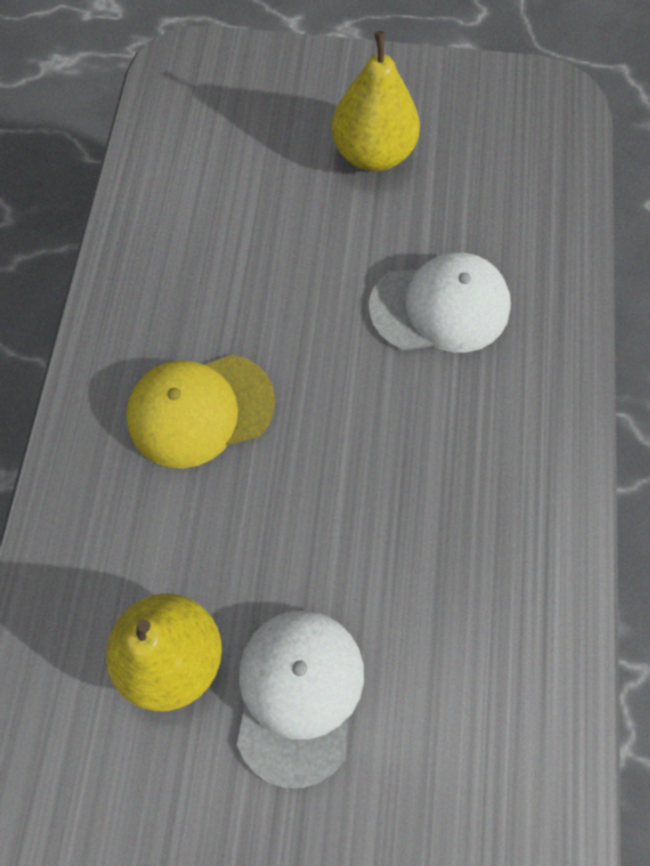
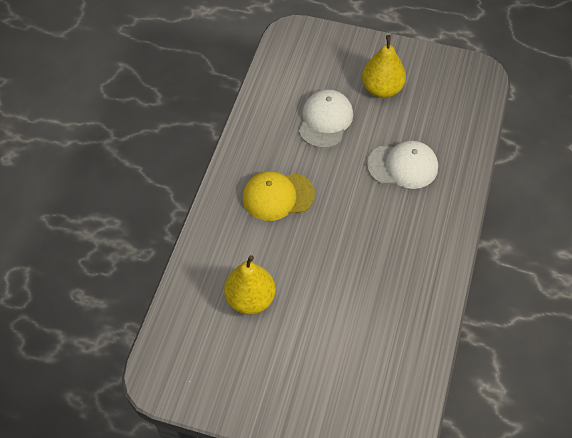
camera: 10 degrees right, 10 degrees down
(298, 694) = (306, 323): white cap -> white cap (325, 120)

